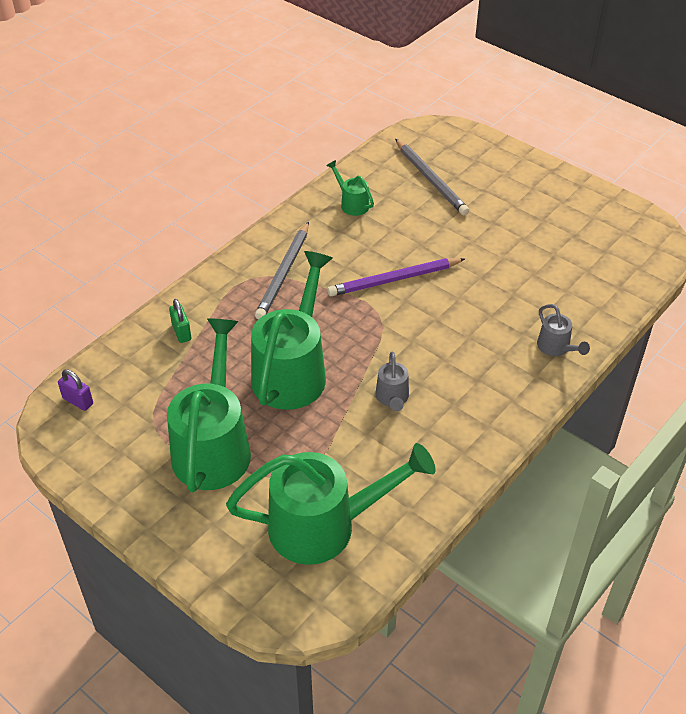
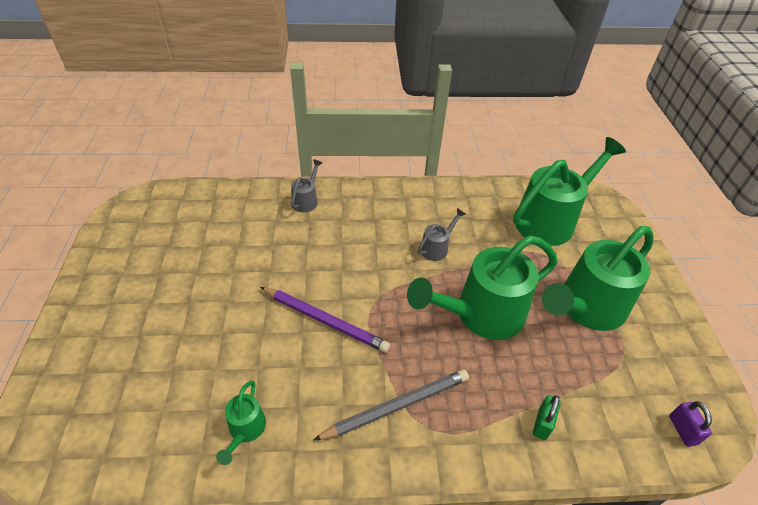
camera: 135 degrees left, 0 degrees up
(325, 526) = (551, 220): green watering can -> green watering can turned 105 degrees clockwise
(431, 179) = (149, 388): grey pencil -> none

